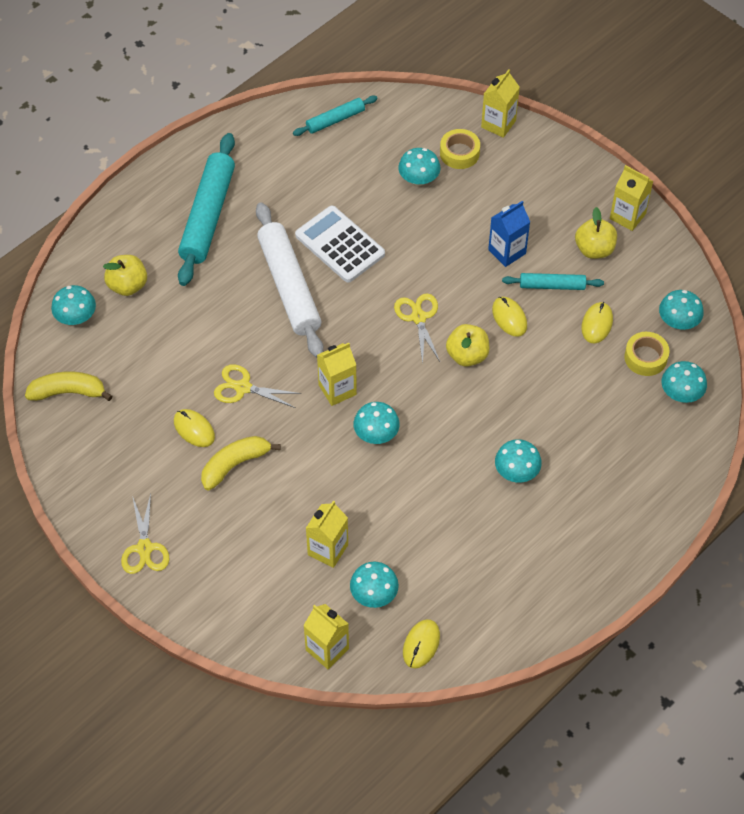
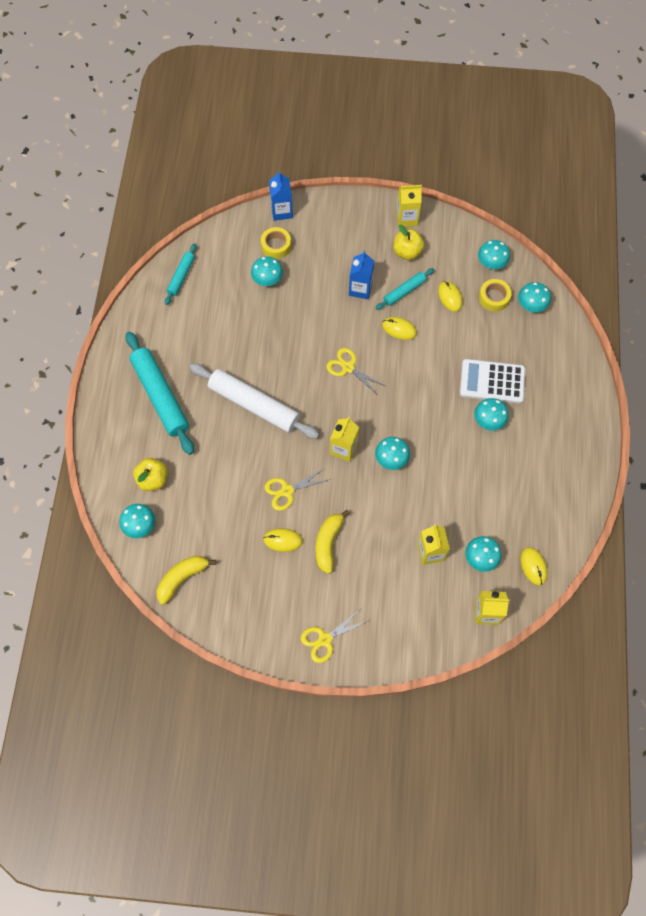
camera: 40 degrees left, 10 degrees up
(144, 548) = (325, 639): yellow scissors -> yellow scissors turned 105 degrees clockwise
(340, 245) = (259, 355): white calculator -> white calculator (492, 381)
(467, 355) = (397, 370): yellow apple -> none
(498, 124) = (281, 211): yellow carton -> blue carton

